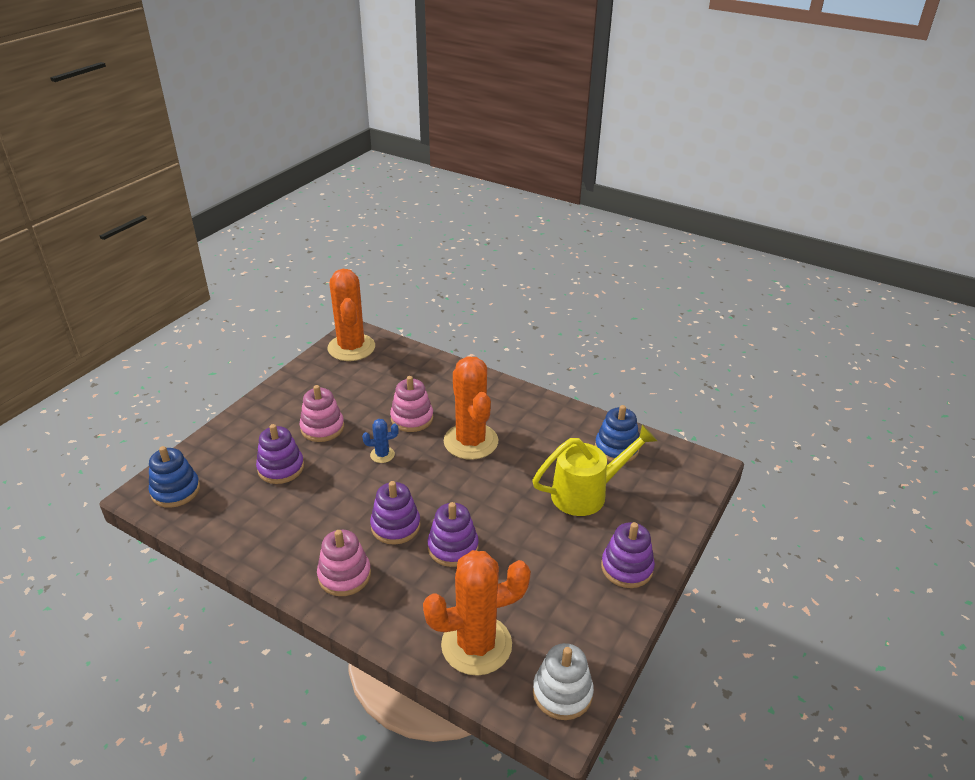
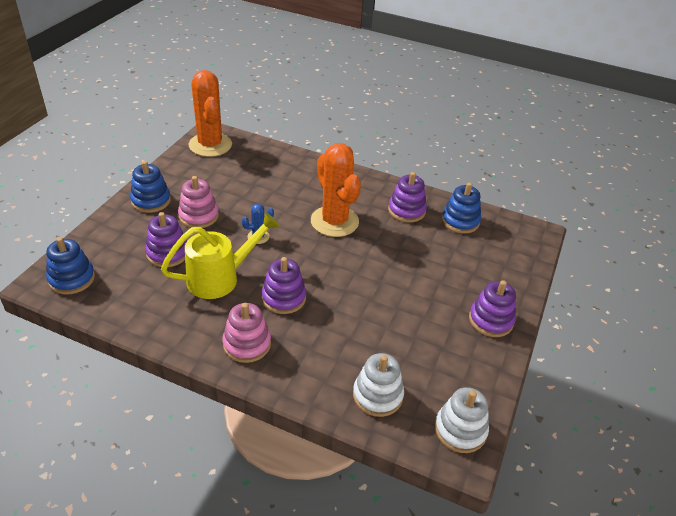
camera: 10 degrees left, 5 degrees up
(275, 408) = (151, 201): none -> blue stacking toy
(412, 418) = (278, 204): pink stacking toy -> none
(453, 547) = (338, 313): purple stacking toy -> purple stacking toy (406, 210)
(476, 645) = (377, 395): orange cactus -> white stacking toy
(586, 493) = (443, 260): yellow watering can -> yellow watering can (220, 278)

